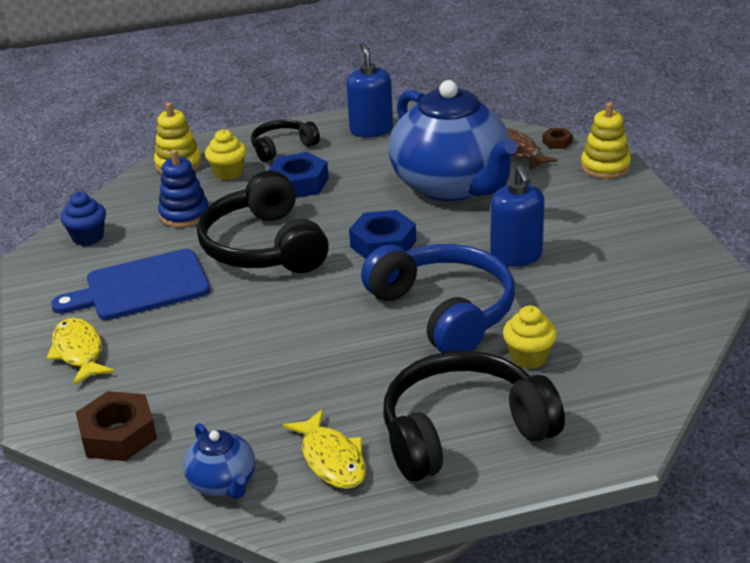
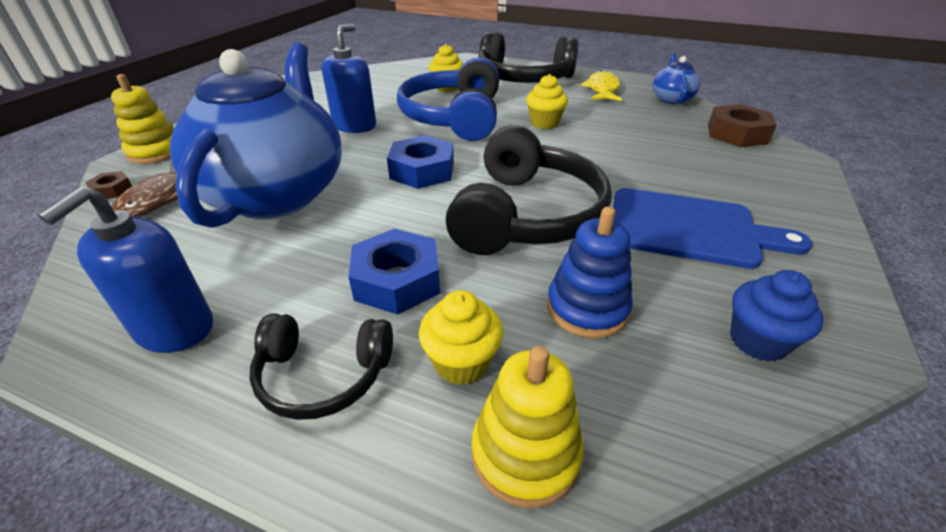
camera: 145 degrees left, 5 degrees up
(79, 352) = (770, 193): yellow fish -> none
(343, 349) = (544, 123): none -> yellow cupcake

